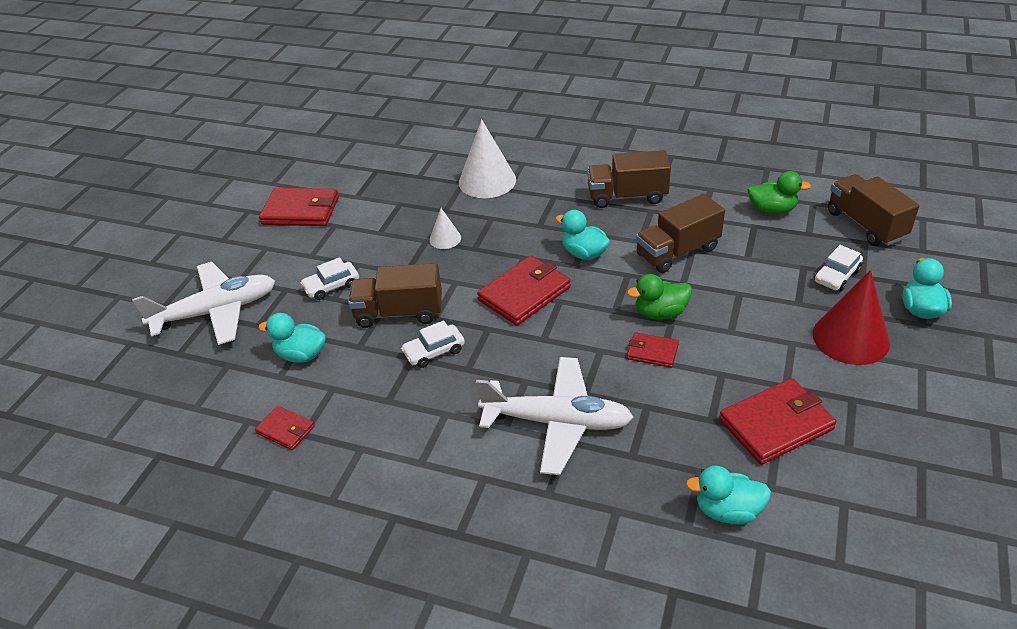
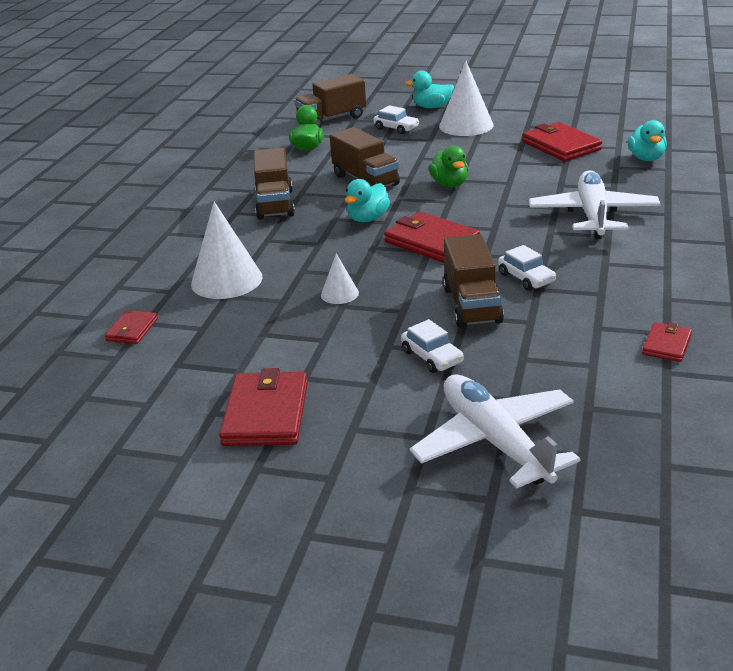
camera: 95 degrees left, 10 degrees down
(301, 355) = (555, 356): turquoise duck -> none
(652, 352) = (498, 185): red wallet -> red wallet (132, 330)
(850, 338) = (466, 125): red cone -> white cone

